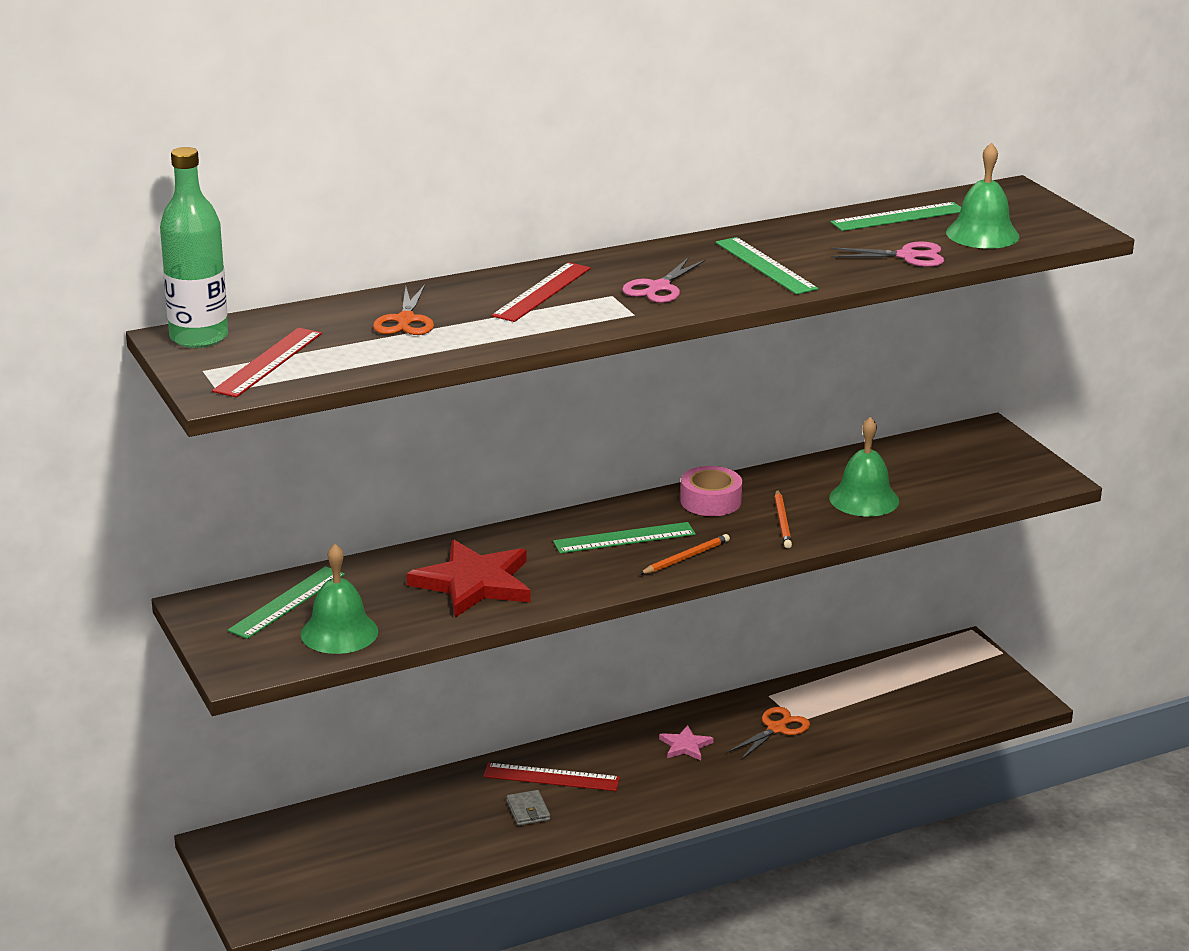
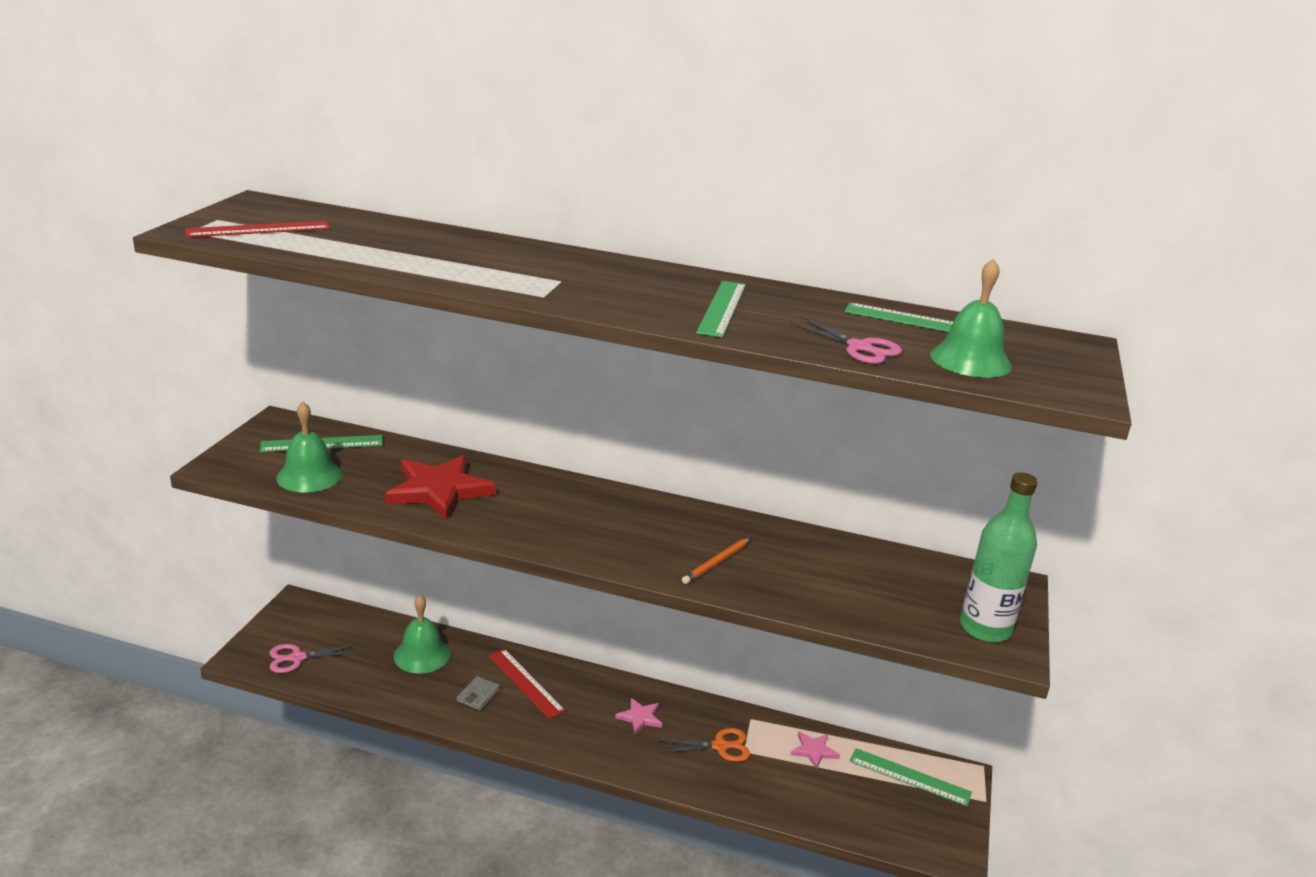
camera: 40 degrees right, 0 degrees up
(199, 337) = (266, 205): green bottle -> green bottle (985, 628)
(405, 321) = (394, 242): orange scissors -> none
(542, 292) = (521, 261): red ruler -> none
(624, 538) = (585, 514): green ruler -> green ruler (909, 777)
(658, 288) = (604, 289): pink scissors -> pink scissors (296, 658)
(685, 558) = (600, 549): orange pencil -> none
(710, 501) = (691, 521): pink tape -> none
(847, 690) = (814, 751): none -> pink star
(864, 499) = (810, 581): green bell -> green bell (422, 655)

